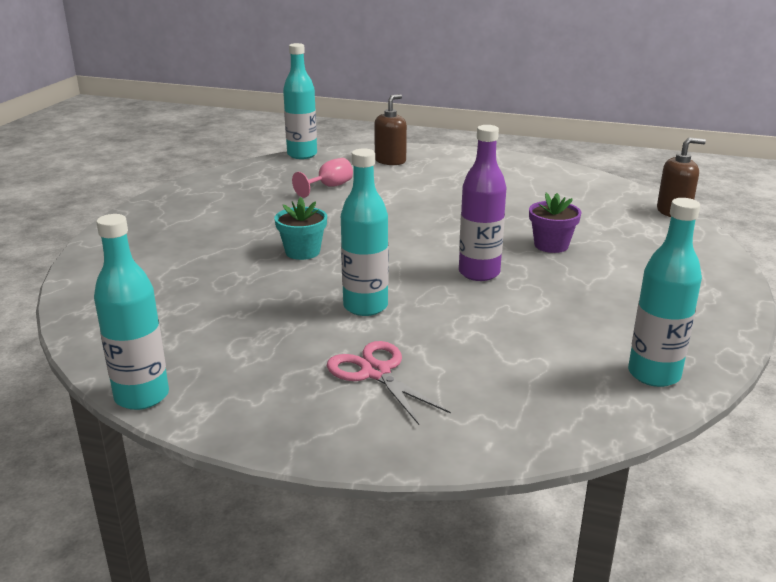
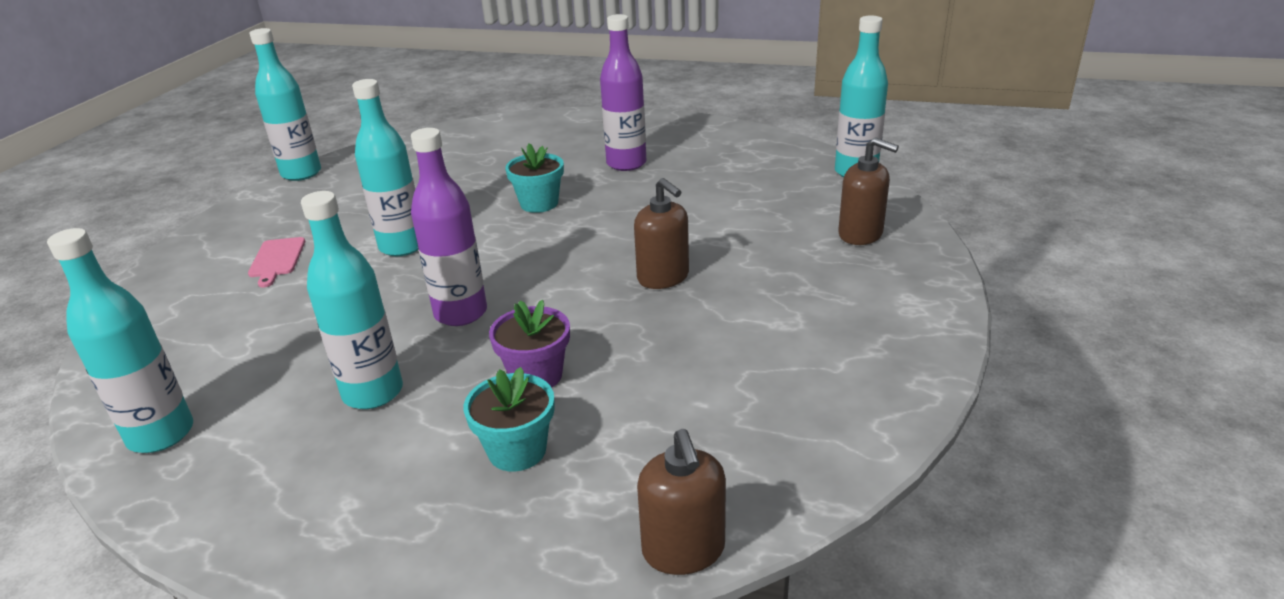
camera: 90 degrees right, 5 degrees up
(239, 220) = (626, 163): none -> purple bottle
(329, 187) = (737, 200): pink goblet -> none
(376, 372) = (277, 259): pink scissors -> pink cutting board
(435, 211) = (663, 277): none -> brown soap dispenser
(581, 295) = (373, 393): none -> turquoise bottle
(622, 248) = (517, 450): none -> turquoise flower pot

